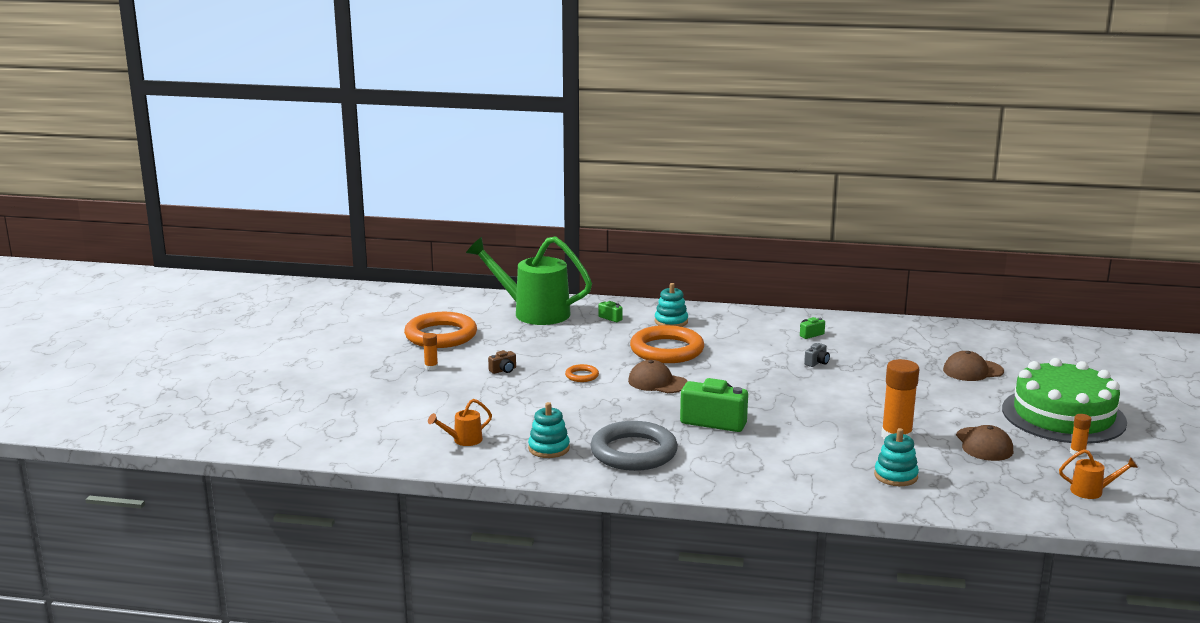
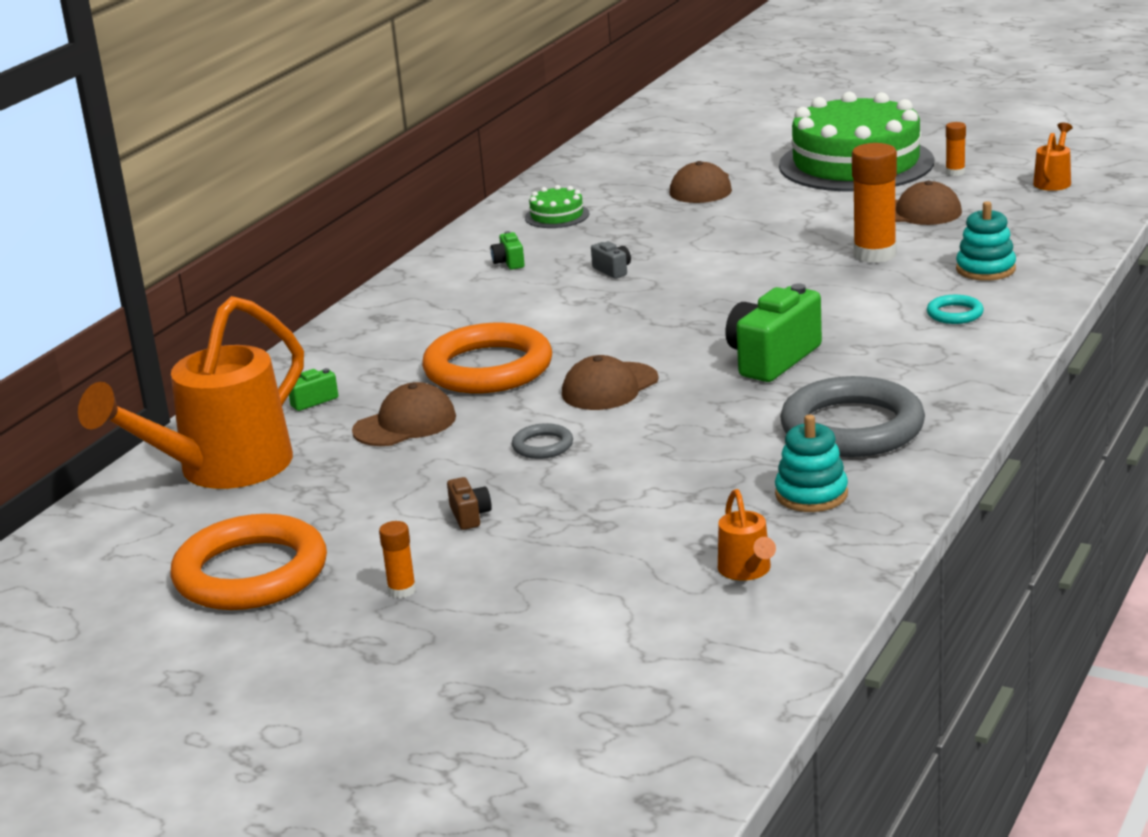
camera: 70 degrees left, 5 degrees up
(534, 313) = (222, 469): green watering can -> orange watering can
(582, 376) = (542, 446): orange ring -> grey ring
(594, 341) = (405, 424): none -> brown cap
(671, 321) = (373, 354): turquoise stacking toy -> none
(813, 470) = (955, 314): none -> turquoise ring
(891, 336) = (557, 216): none -> green cake

